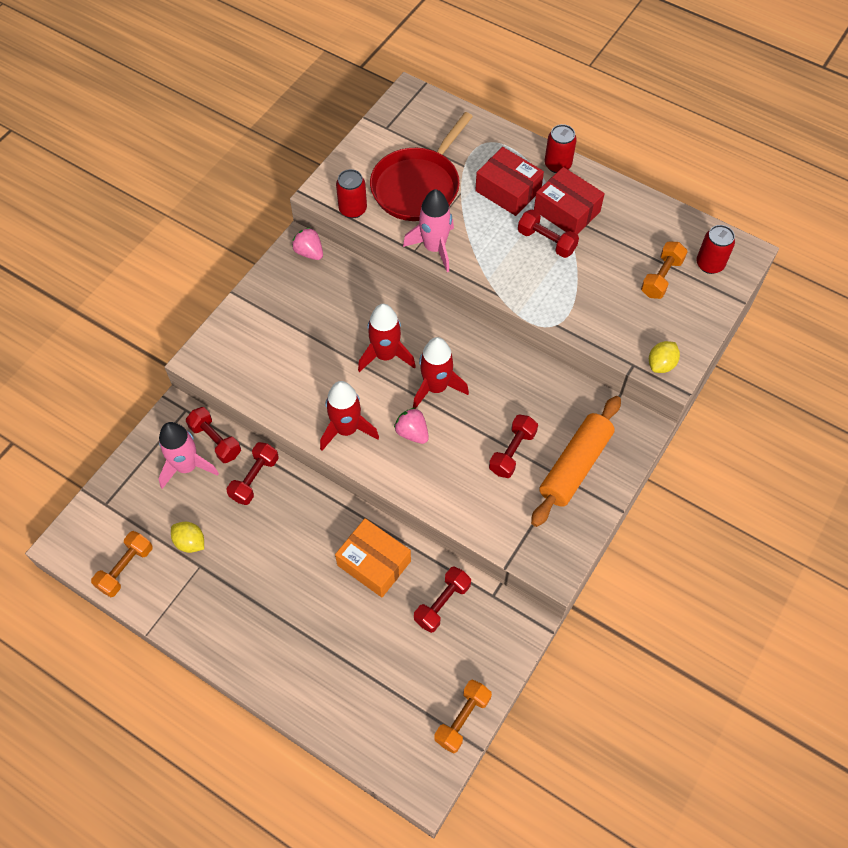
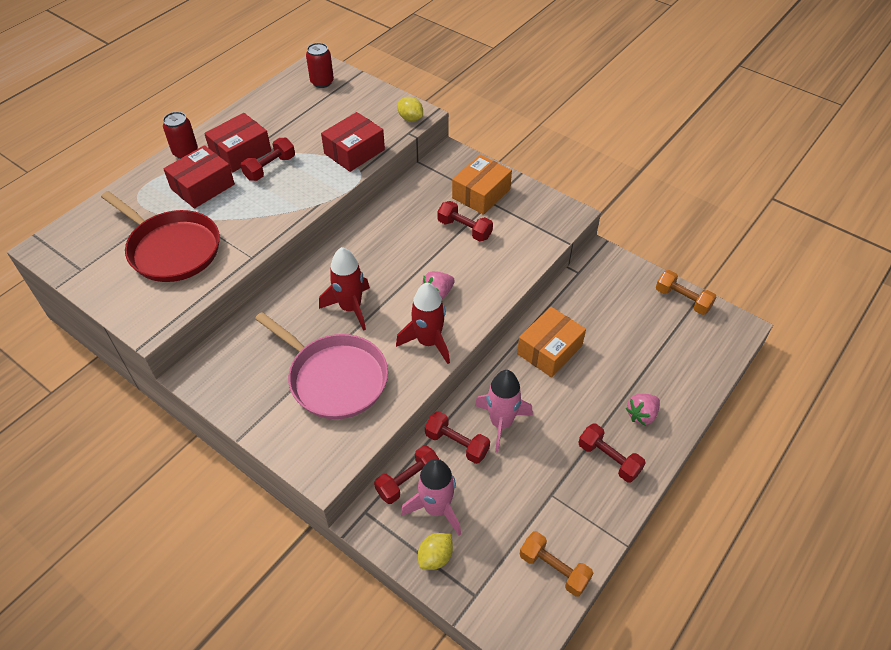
camera: 85 degrees left, 10 degrees down
(190, 542) = (525, 504): yellow lemon -> yellow lemon (435, 557)
(299, 354) = (335, 378): none -> pink pan
(309, 252) = (206, 365): pink strawberry -> pink strawberry (641, 415)
(353, 209) = (182, 302): red can -> none
(434, 248) = (253, 242): pink rocket -> pink rocket (501, 423)
(436, 387) = (393, 273): red rocket -> none
(442, 603) = (586, 305): red dumbbell -> red dumbbell (609, 459)
(575, 466) = (481, 193): orange rolling pin -> orange box
(588, 314) = (354, 151): none -> red box
(661, 277) = (327, 108): orange dumbbell -> none

